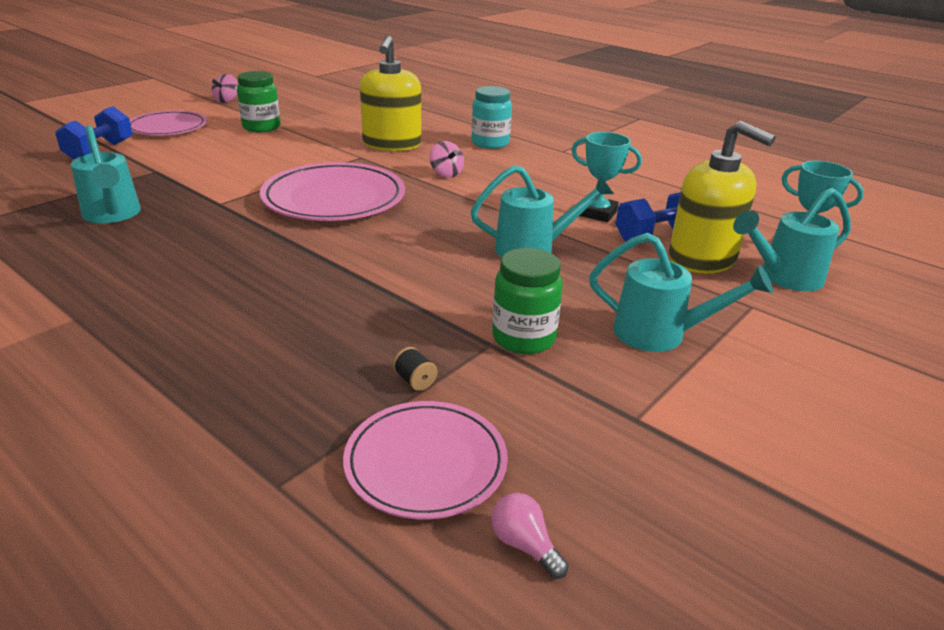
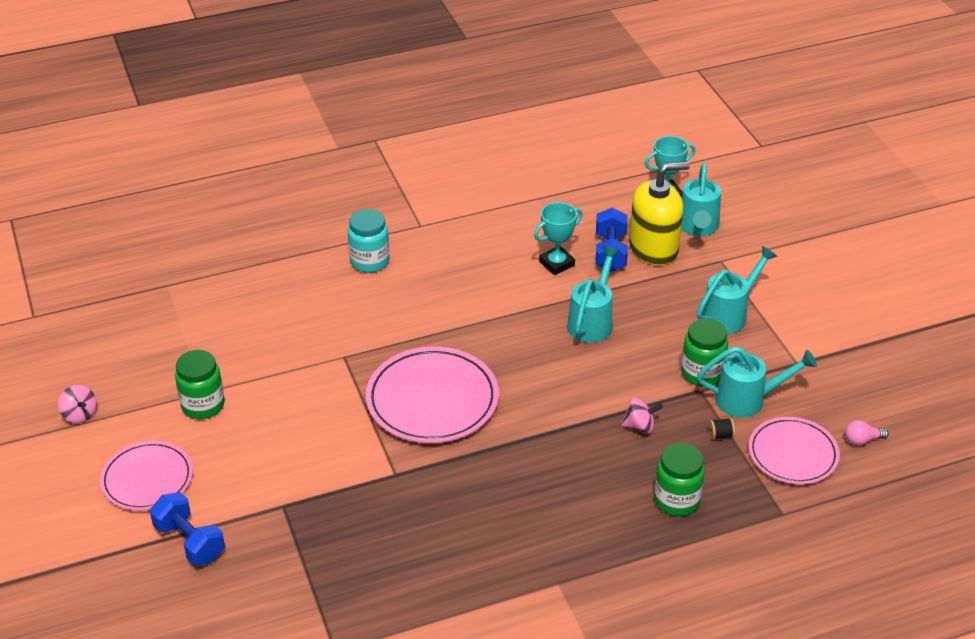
camera: 60 degrees left, 10 degrees up
(112, 215) = (377, 546): turquoise watering can -> turquoise watering can (747, 400)
(259, 372) = (676, 500): none -> green jar
(392, 144) = (325, 326): yellow soap dispenser -> none
(446, 173) = (423, 315): pink spinning top -> pink spinning top (640, 426)

